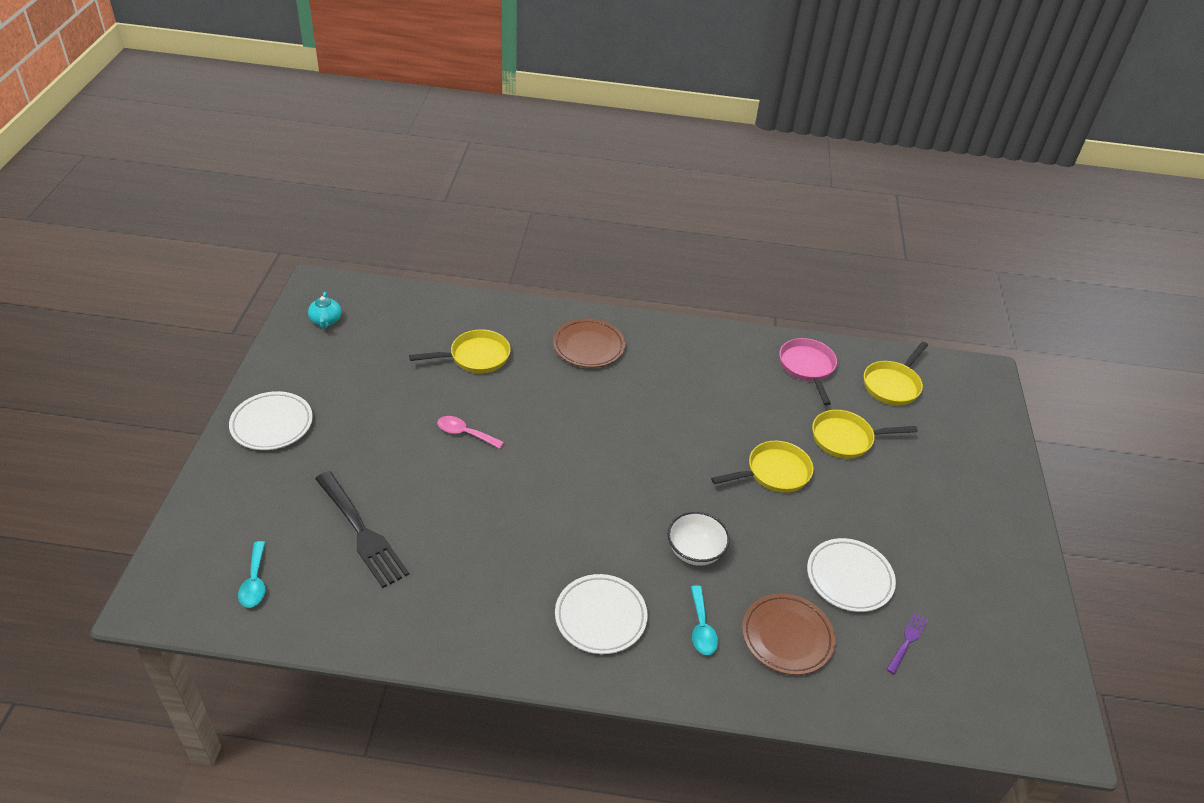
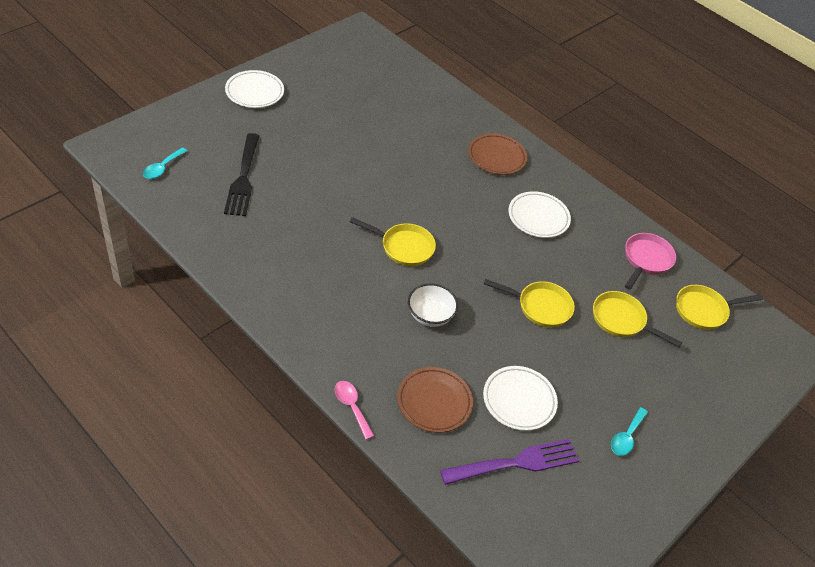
camera: 35 degrees right, 5 degrees up
(326, 321) = (344, 52): turquoise teapot -> none
(465, 433) = (359, 161): pink spoon -> pink spoon (351, 407)
(475, 357) = (414, 122): yellow pan -> yellow pan (403, 247)
(600, 617) = (329, 310): white plate -> white plate (538, 217)
(701, 628) = (384, 359): turquoise spoon -> turquoise spoon (626, 437)
(907, 641) = (516, 463): purple fork -> purple fork, size x2.08

